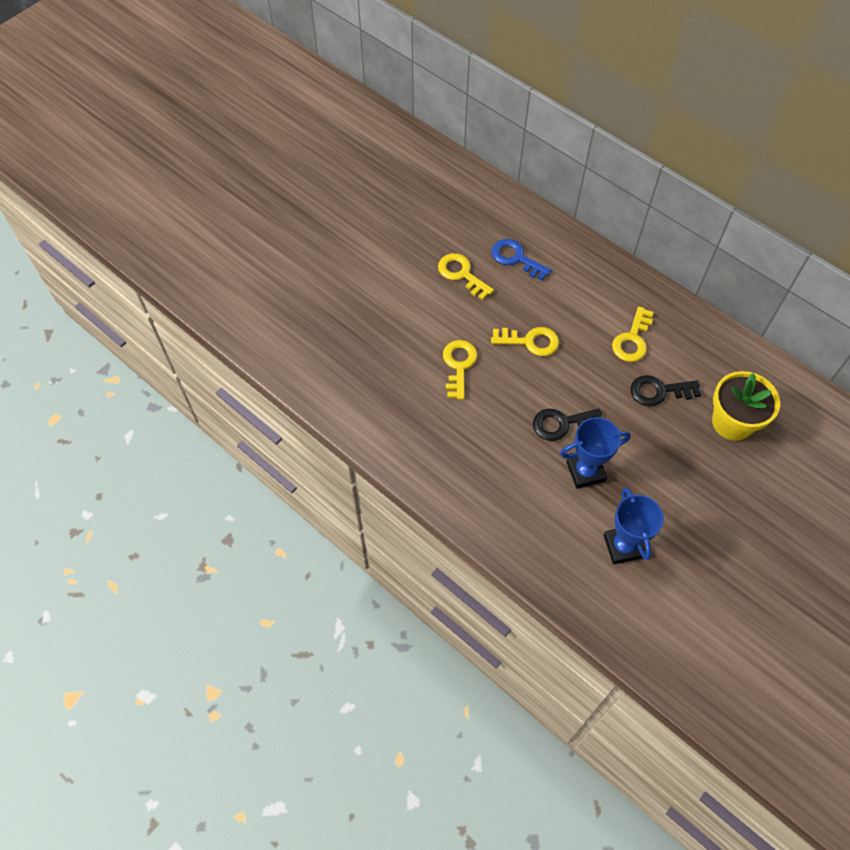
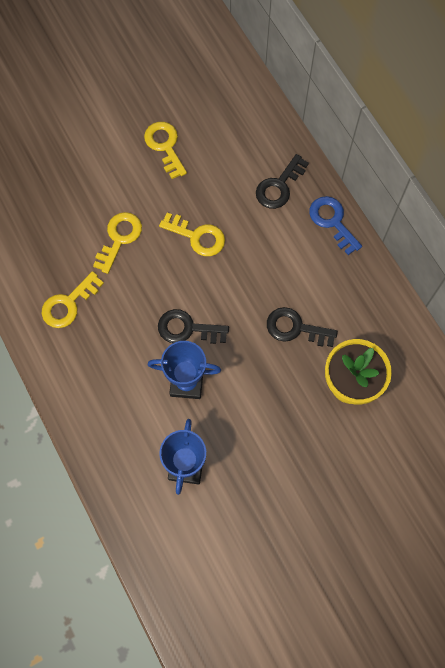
camera: 20 degrees right, 10 degrees up
(516, 258) = (224, 146): blue key -> blue key (332, 221)
(582, 277) = (279, 186): none -> black key
(632, 340) = (296, 267): yellow key -> yellow key (68, 304)

